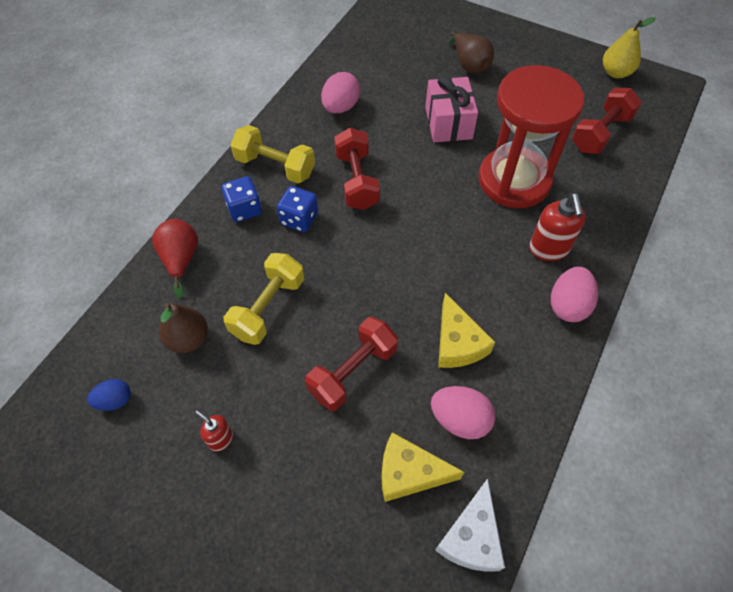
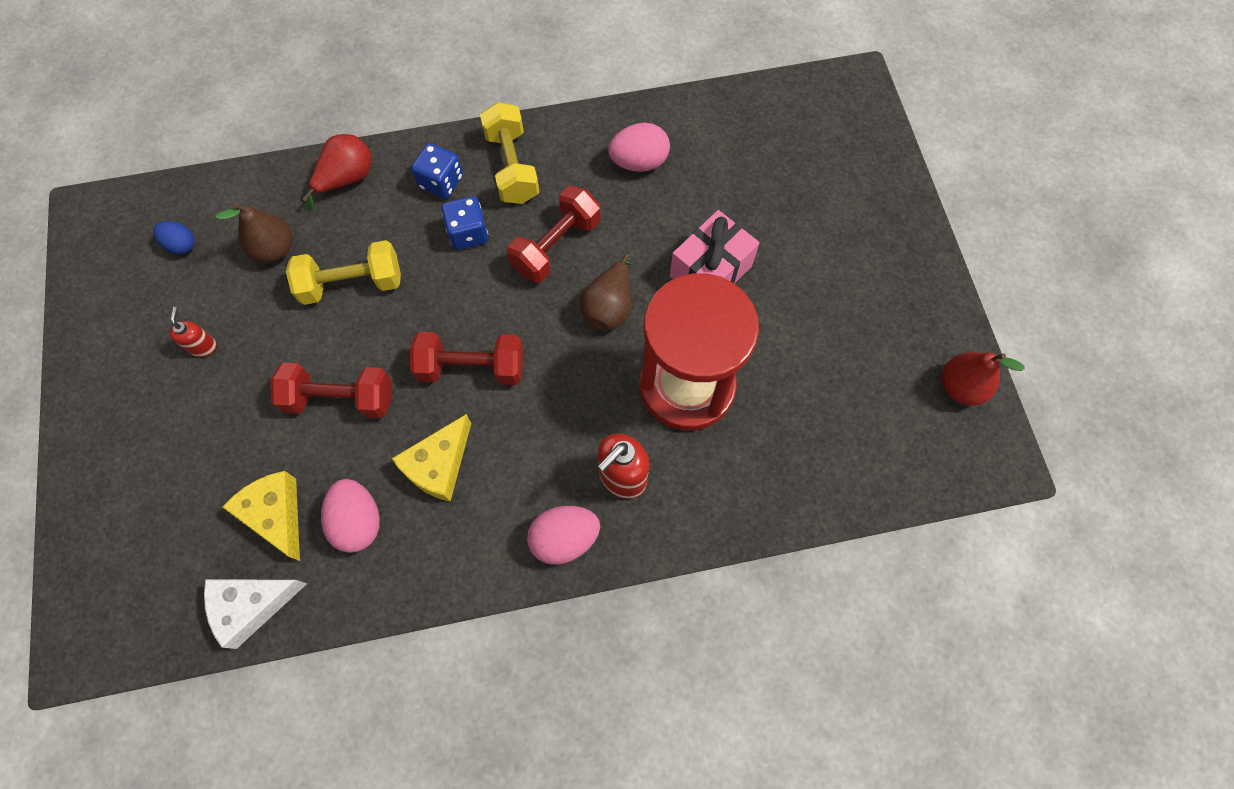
camera: 50 degrees right, 10 degrees up
(469, 65) = (818, 232): brown pear -> brown pear (609, 307)
(600, 133) = (840, 429): red dumbbell -> red dumbbell (471, 368)
(615, 72) = (960, 387): yellow pear -> red pear

